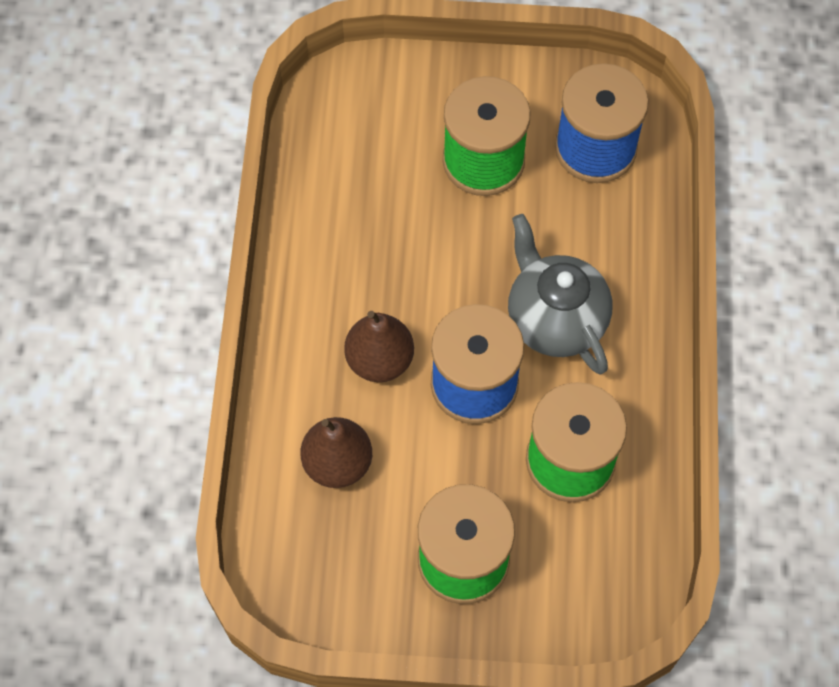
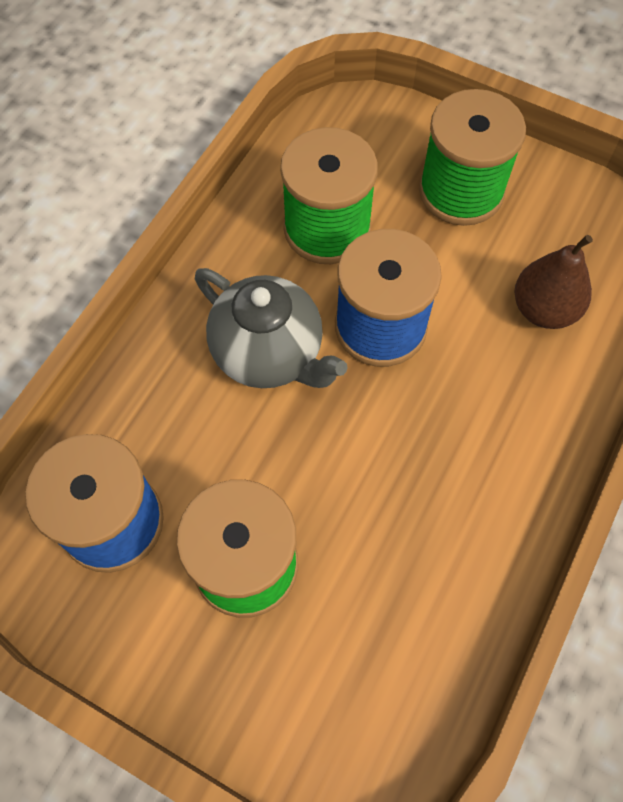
camera: 155 degrees left, 0 degrees up
(379, 360) = (464, 387): brown pear -> none
(555, 320) = (269, 353): grey teapot -> grey teapot turned 45 degrees counterclockwise

